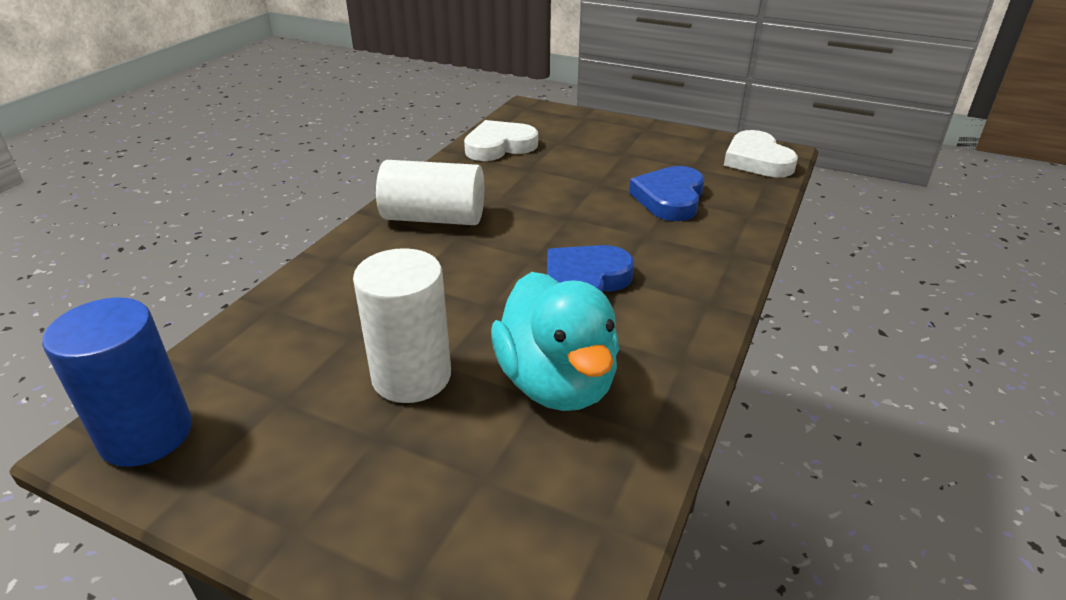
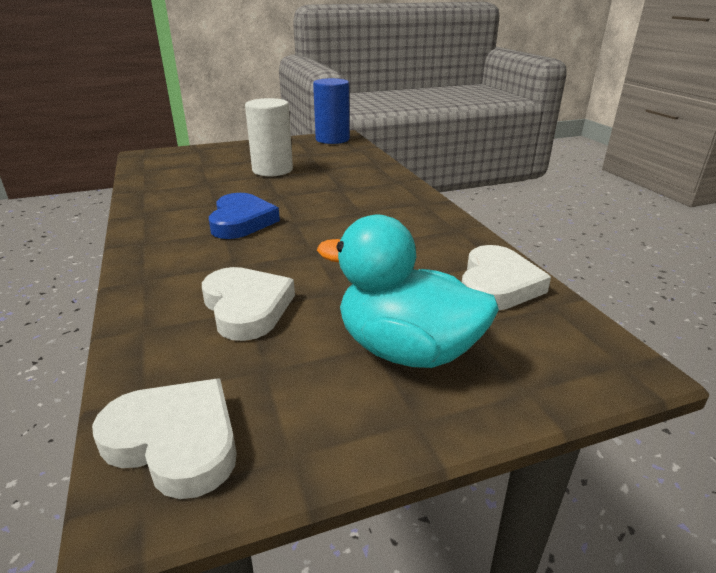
camera: 135 degrees right, 5 degrees down
(434, 218) = (398, 213): white cylinder -> none
(557, 383) = (204, 187): turquoise duck -> turquoise duck (406, 350)
(669, 198) = (247, 307): blue heart -> white heart

